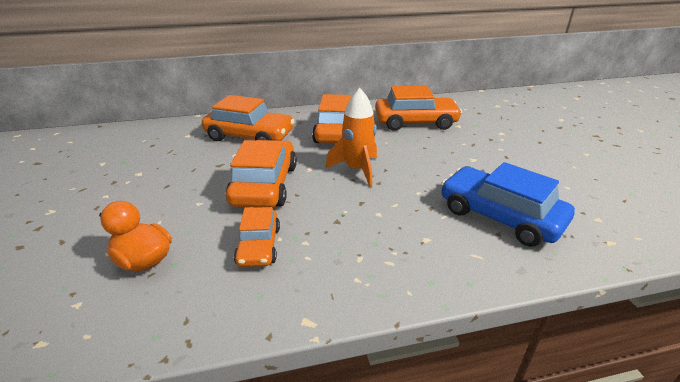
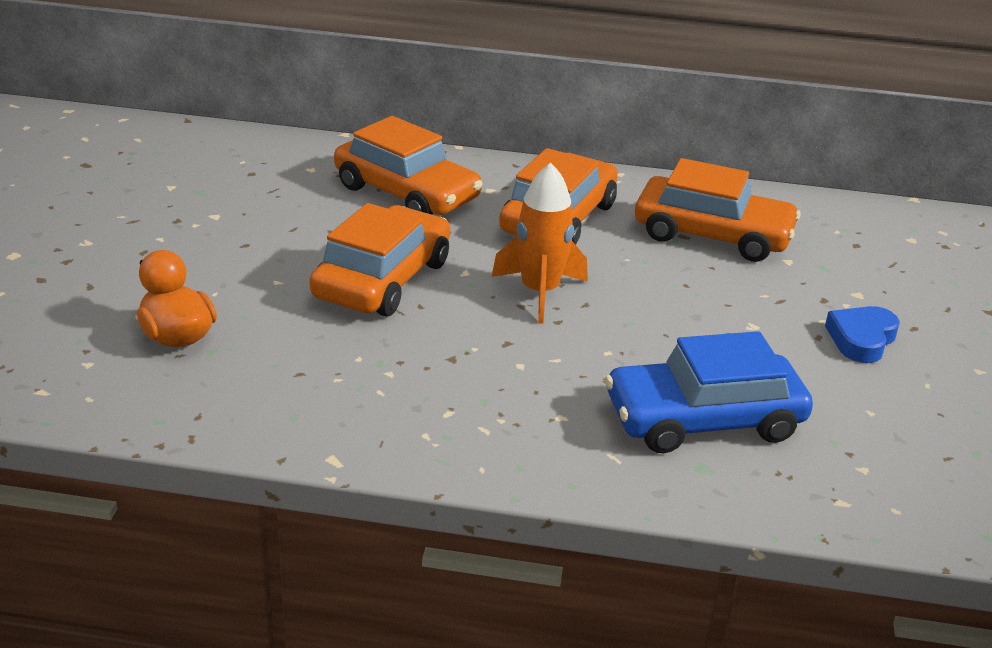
camera: 20 degrees right, 0 degrees up
(259, 246) = (326, 359): orange car -> none
(500, 216) = (704, 420): blue car -> blue car turned 75 degrees counterclockwise
(525, 153) = (861, 339): none -> blue heart

